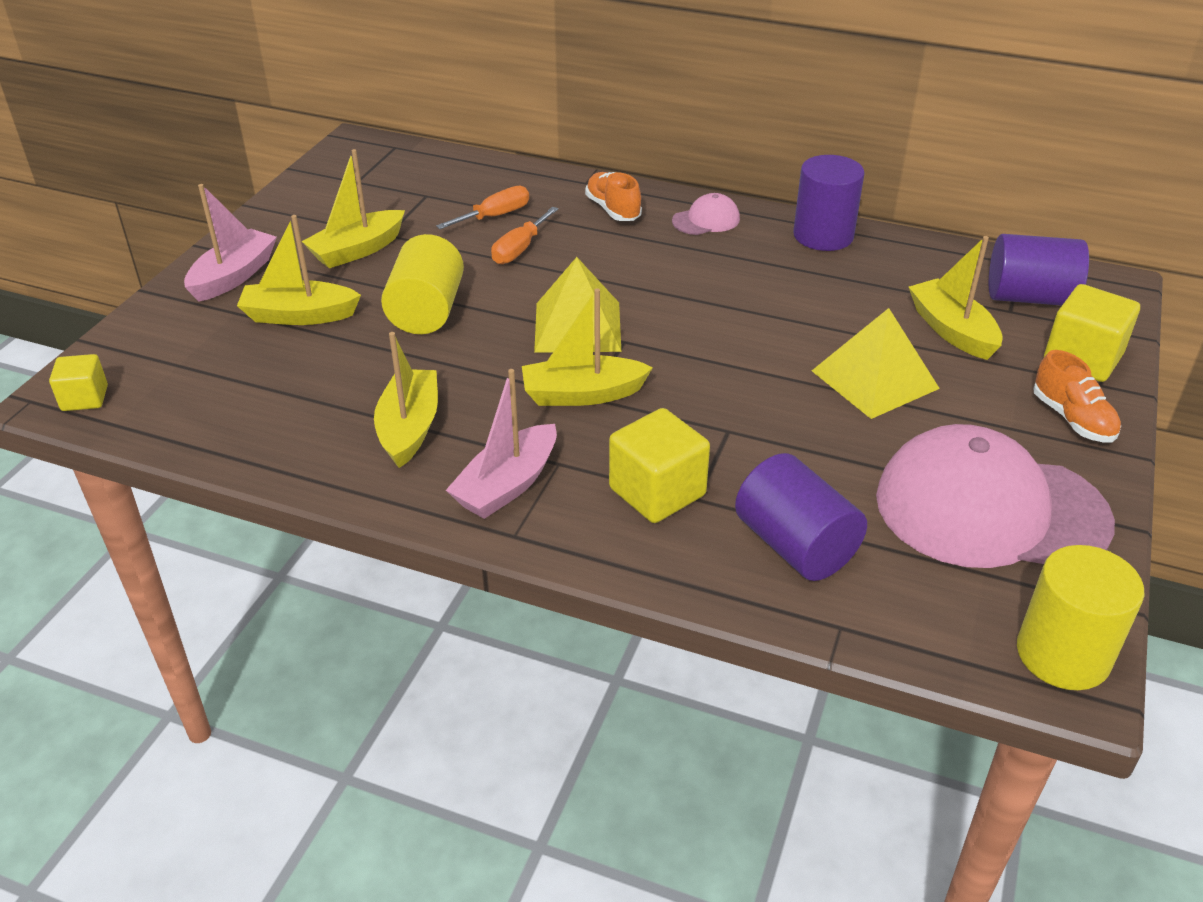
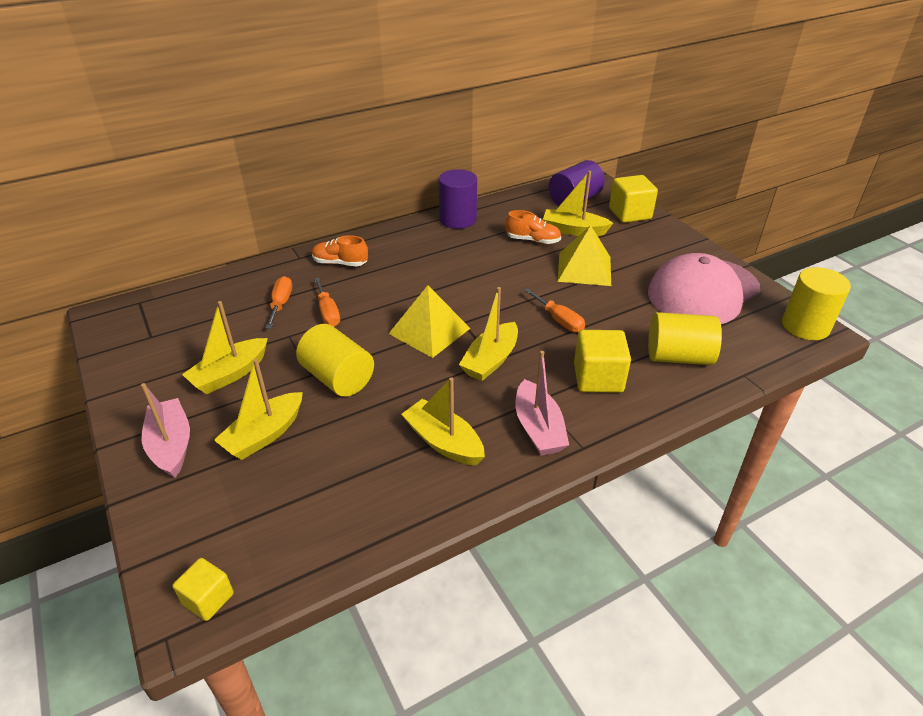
camera: 50 degrees left, 0 degrees up
(357, 250) = (230, 374): yellow boat -> yellow boat turned 45 degrees clockwise
(706, 220) = (395, 242): pink cap -> none
(730, 409) = (559, 320): none -> orange screwdriver
(795, 545) = (678, 357): purple cylinder -> yellow cylinder
(1072, 419) = (666, 239): orange shoe -> orange shoe (533, 240)

